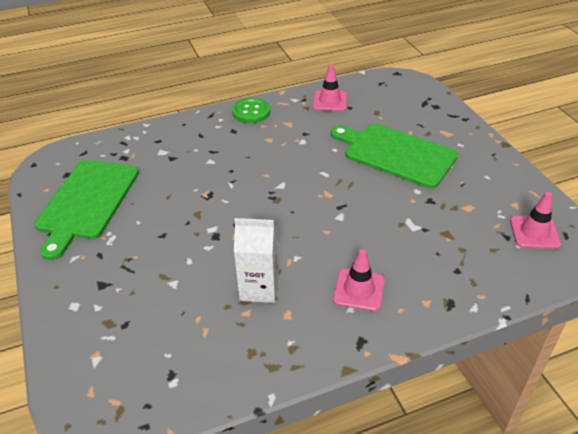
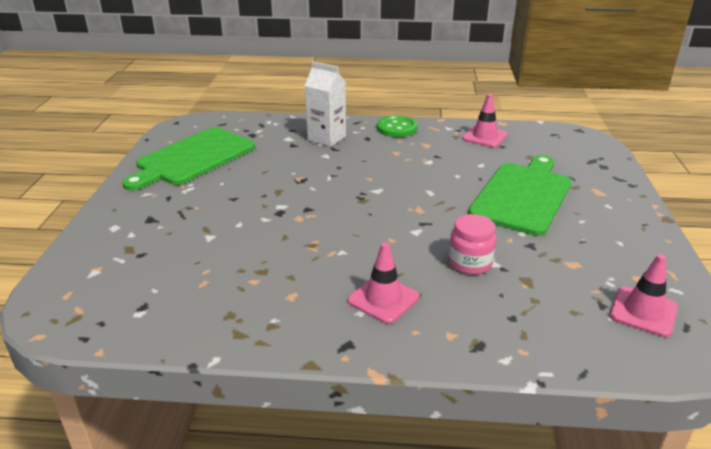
camera: 25 degrees right, 10 degrees down
(259, 288) = (283, 265): white carton -> white carton (326, 138)
(396, 154) = (522, 195): green cutting board -> green cutting board turned 60 degrees clockwise
(399, 233) = (470, 263): none -> pink jar

